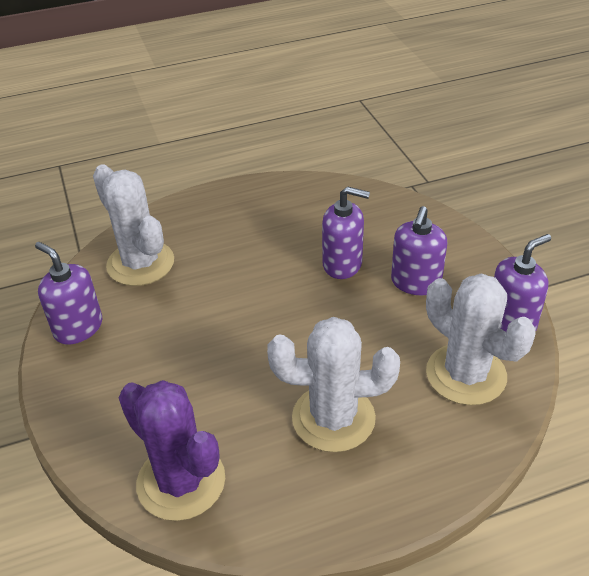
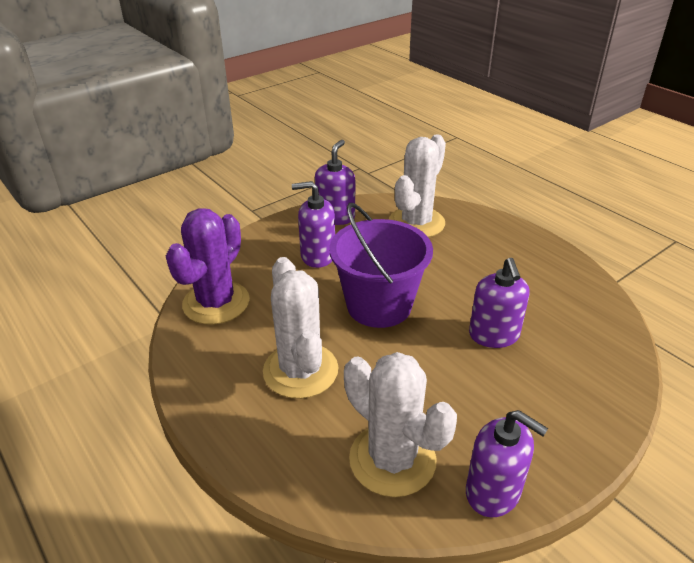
camera: 70 degrees right, 5 degrees down
(263, 331) = (379, 305): none -> purple bucket
(415, 283) = (503, 395): purple soap dispenser -> purple soap dispenser (317, 256)
(466, 374) = (392, 459): white cactus -> white cactus turned 75 degrees counterclockwise

